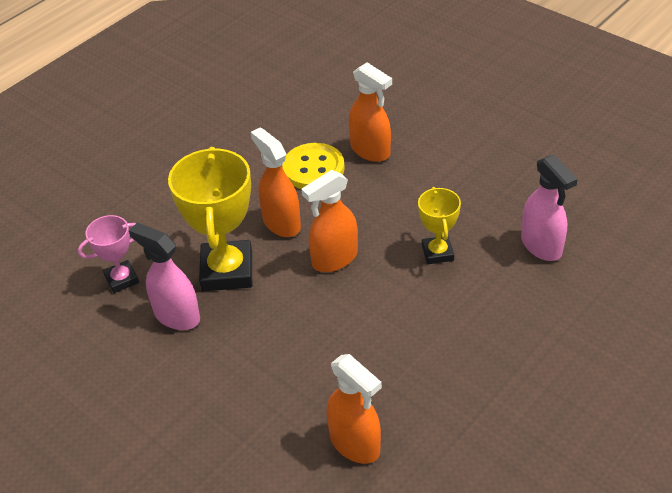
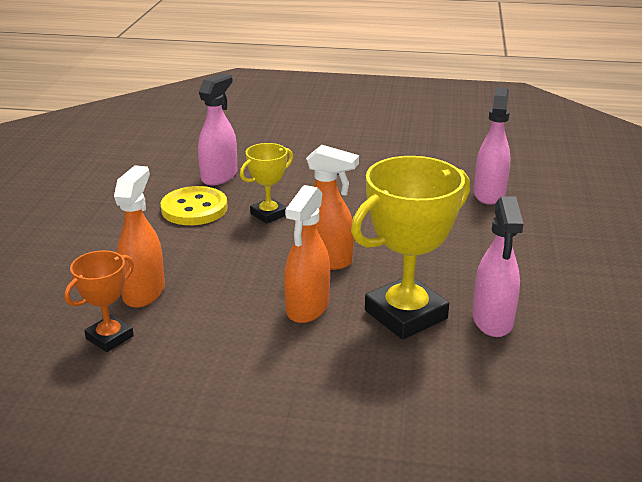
camera: 125 degrees left, 15 degrees down
(121, 279) = (497, 383): pink trophy -> none
(313, 169) = (202, 319): yellow button -> yellow button (194, 208)
(329, 125) = (110, 337): none -> orange trophy
(355, 444) = (489, 194): orange spray bottle -> pink spray bottle

